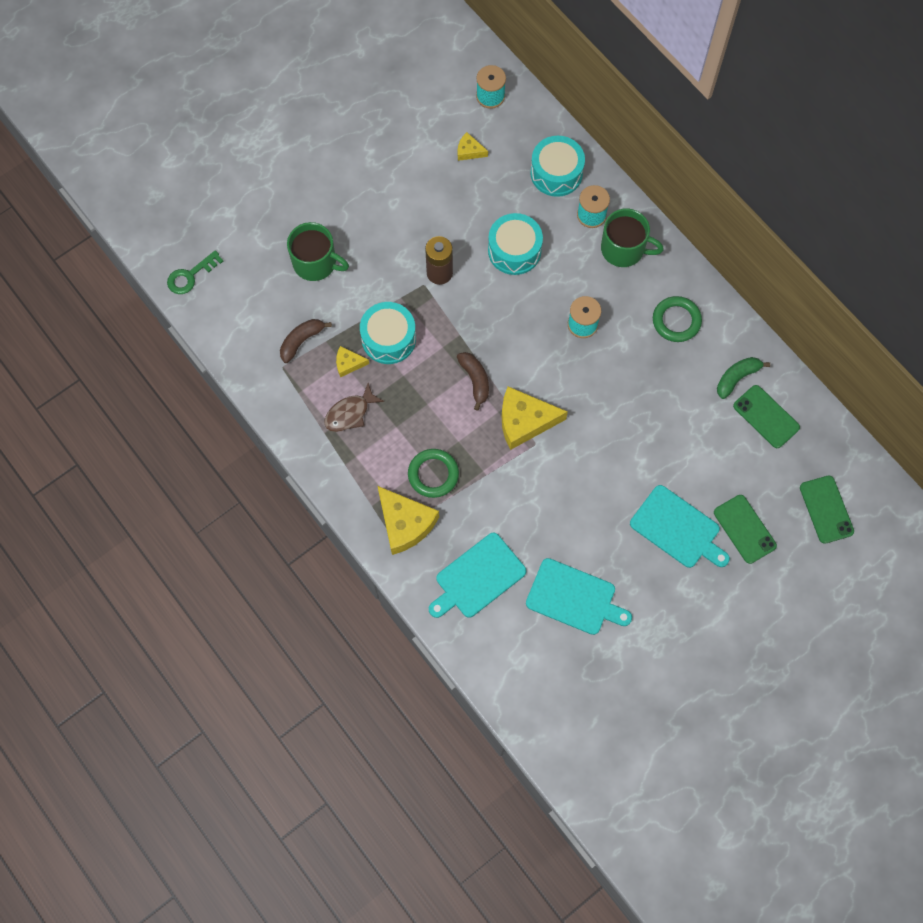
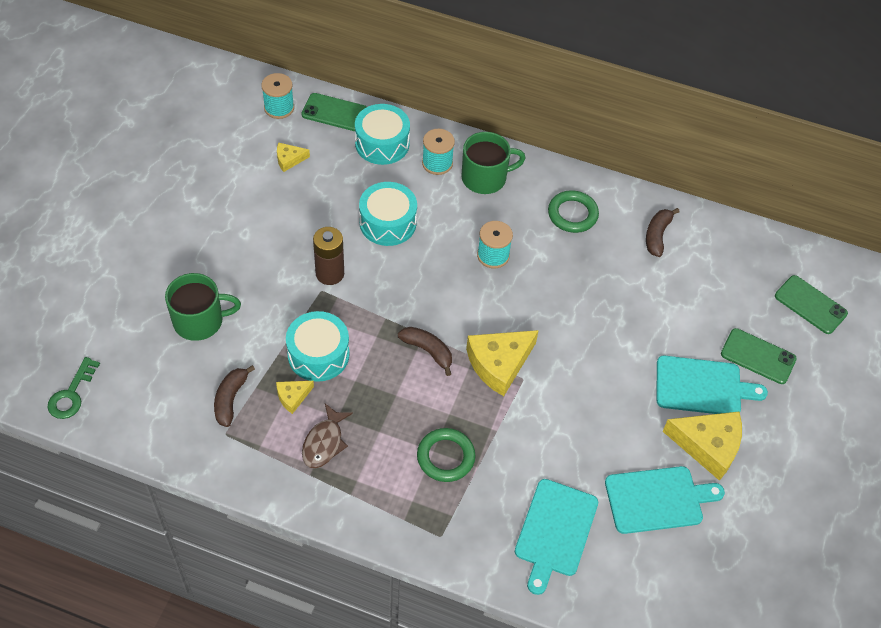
camera: 35 degrees left, 15 degrees down
(405, 523) = (449, 519): yellow cheese -> yellow cheese (708, 446)
(737, 378) = (657, 235): green banana -> brown banana
(766, 417) = (704, 255): green phone -> green phone (334, 112)

